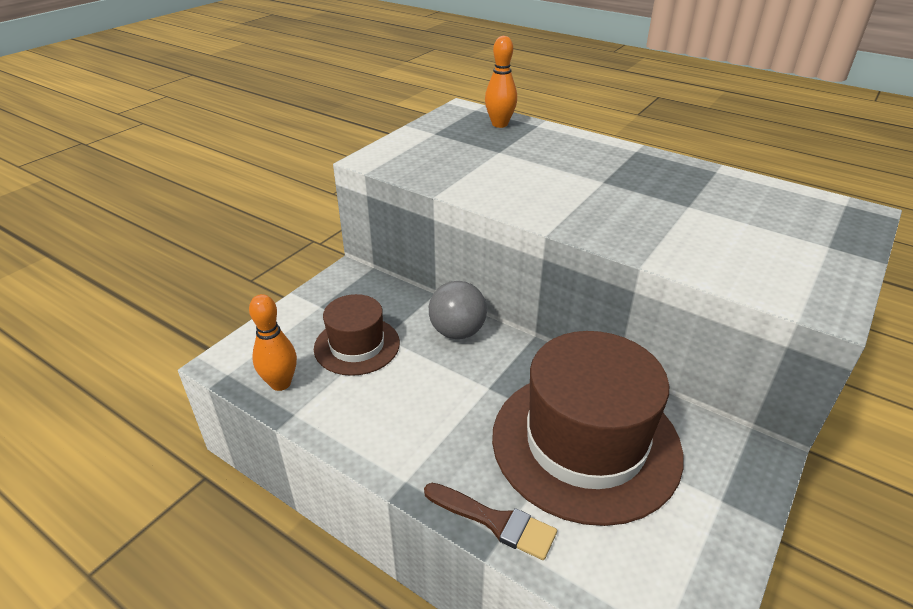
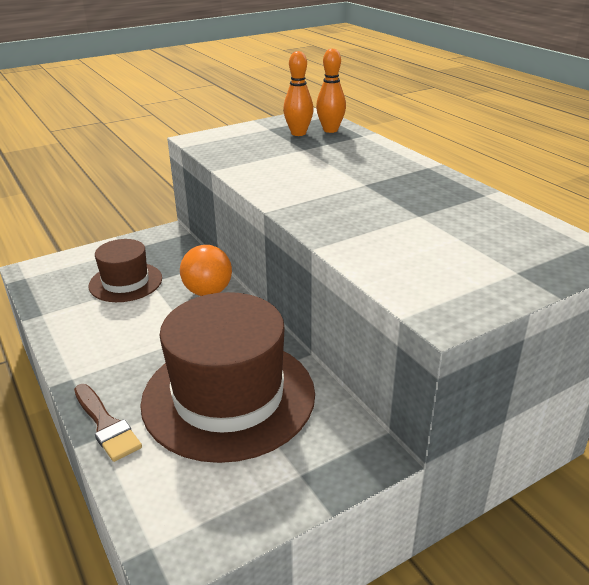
camera: 25 degrees right, 5 degrees down
(280, 383) = (52, 292): orange bowling pin -> orange bowling pin (298, 133)
(457, 332) = (208, 292): grey ball -> orange ball

